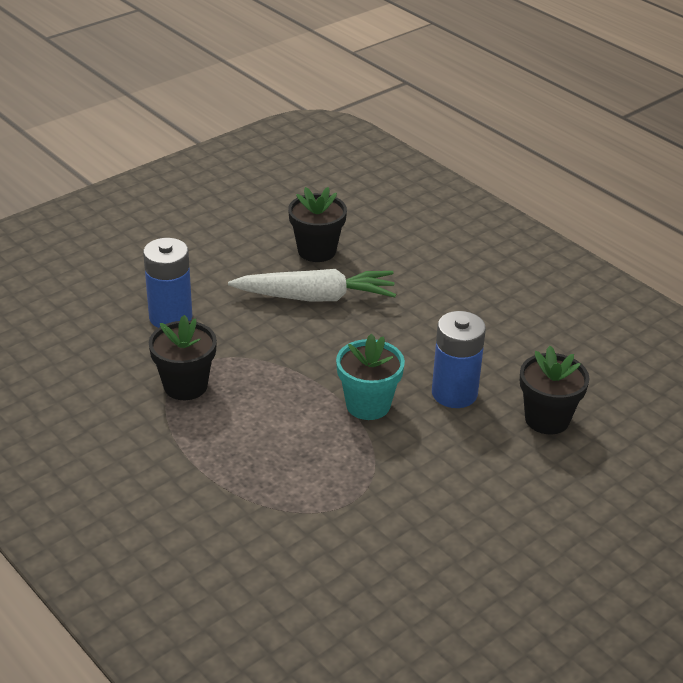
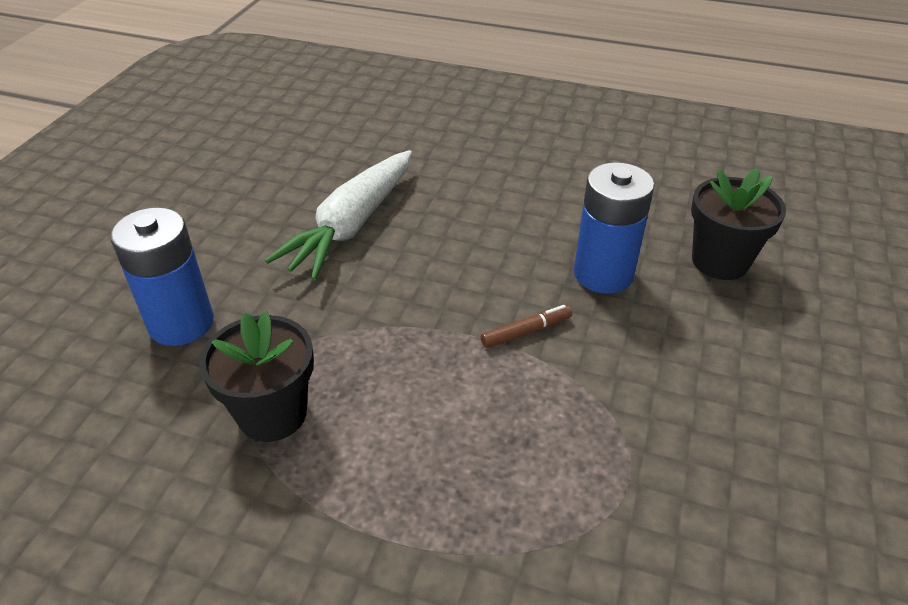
camera: 30 degrees left, 5 degrees up
(316, 297) = (352, 225): white carrot -> white carrot turned 150 degrees clockwise
(317, 251) = (308, 174): black flower pot -> none
(368, 405) = (526, 331): turquoise flower pot -> brown marker

